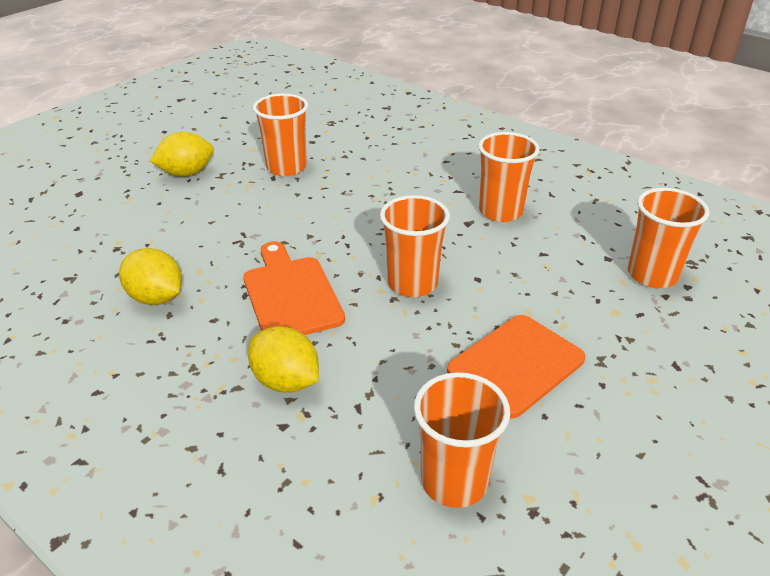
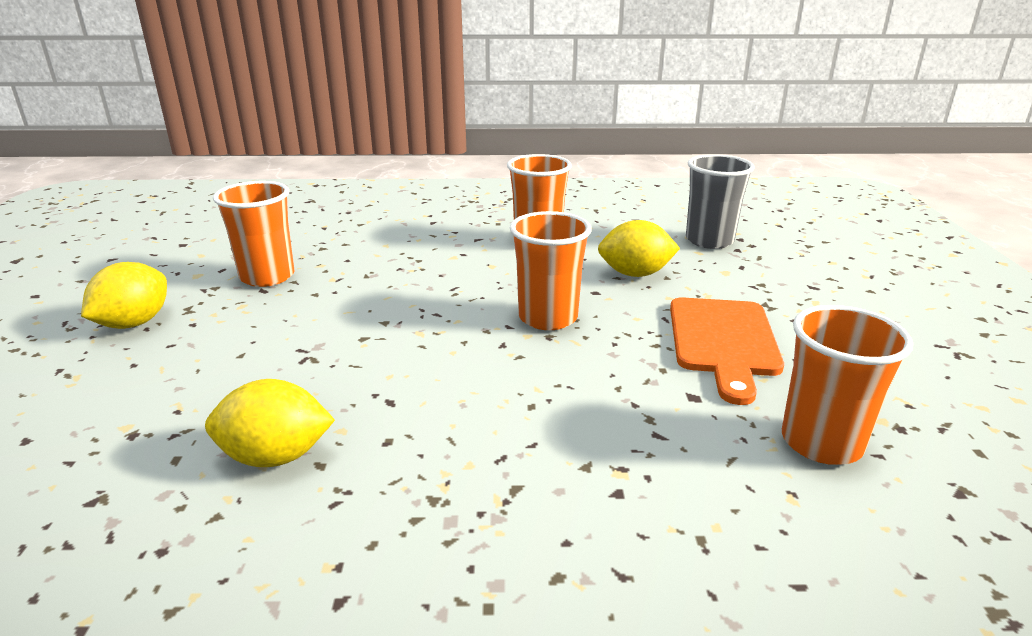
camera: 40 degrees left, 10 degrees down
(286, 381) = (558, 452): yellow lemon -> yellow lemon (635, 274)
(290, 294) = (443, 378): orange cutting board -> none
(652, 275) = (709, 240): orange cup -> grey cup

